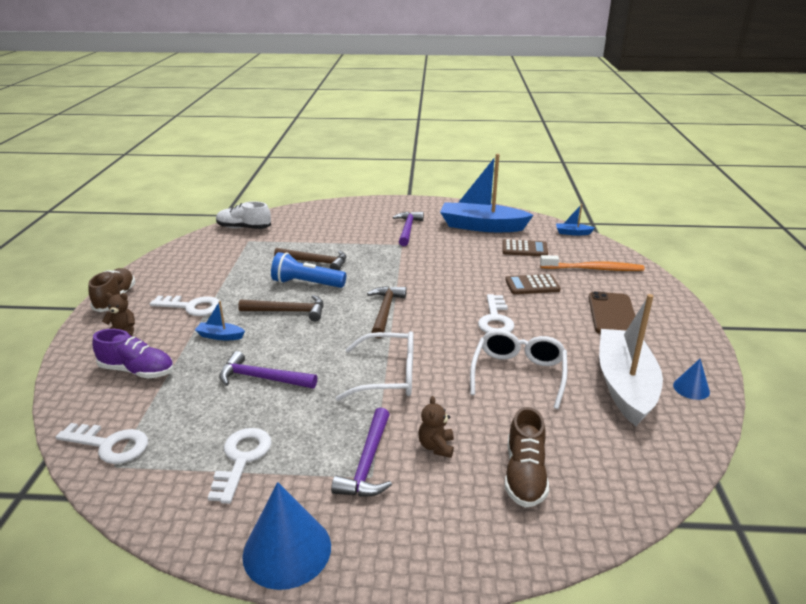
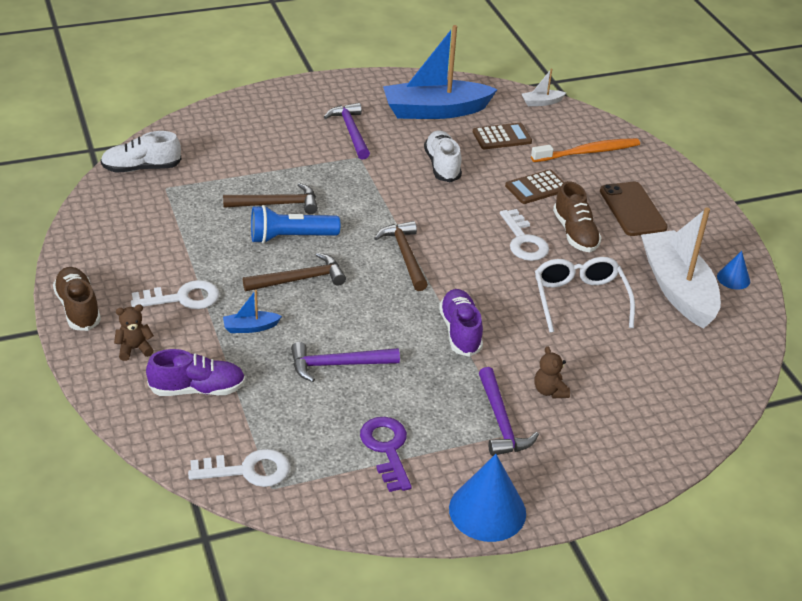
camera: 25 degrees left, 10 degrees up
(242, 459) = (386, 449): white key -> purple key
(388, 376) = (460, 332): white glasses -> purple shoe
(462, 259) = (442, 166): none -> white shoe
(524, 474) = (636, 396): brown shoe -> brown shoe (575, 233)
(573, 233) = (542, 102): blue boat -> white boat

